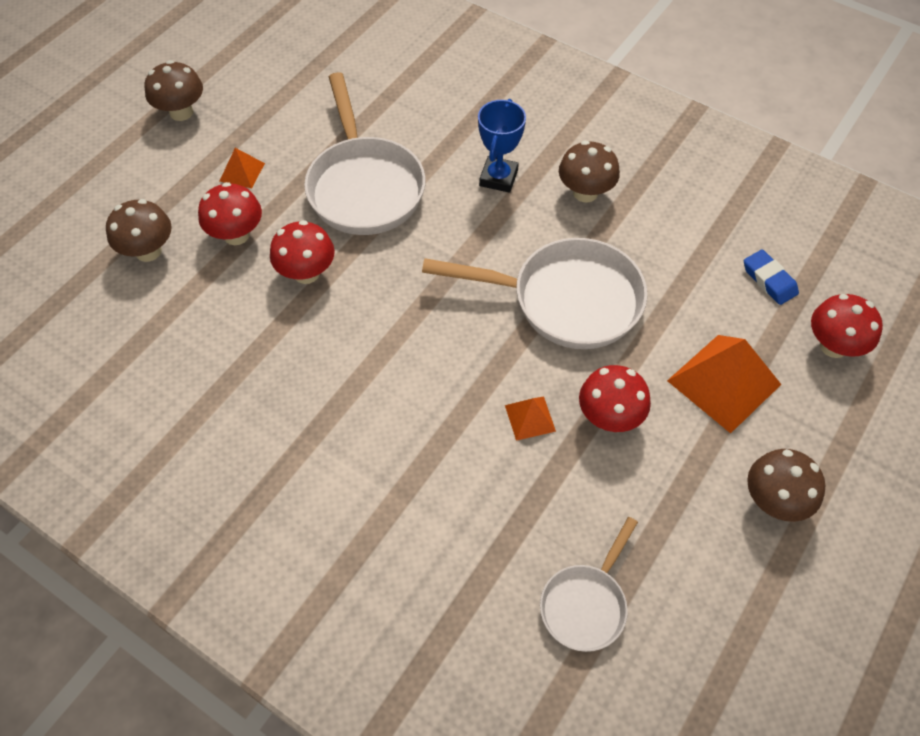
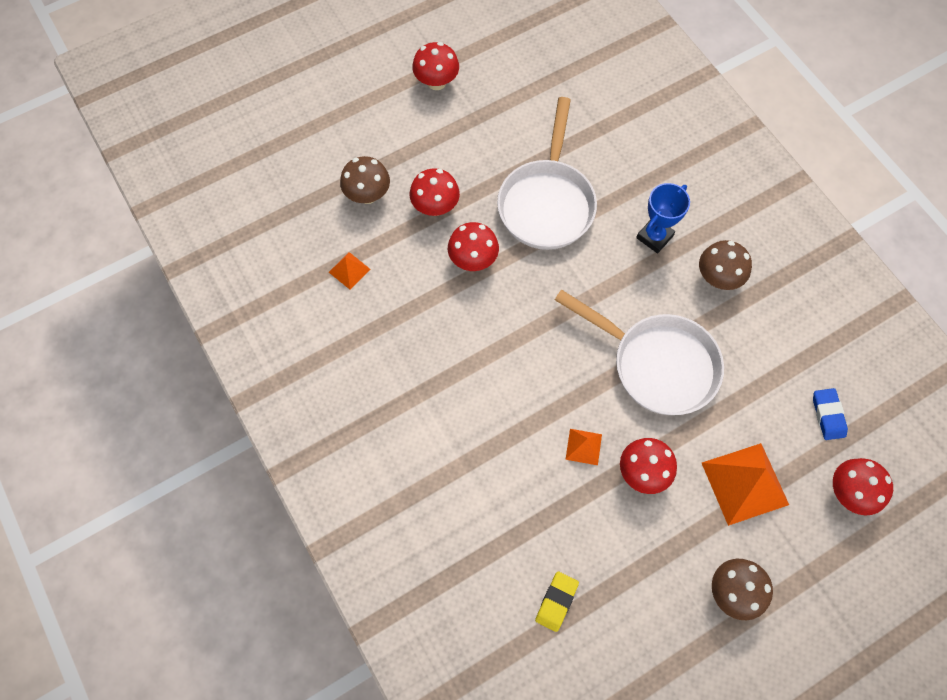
camera: 25 degrees right, 10 degrees up
(181, 112) = (436, 82): brown mushroom -> red mushroom
(242, 172) = (461, 153): orange pyramid -> orange pyramid (349, 270)
(586, 604) = (556, 601): white pan -> yellow eraser

